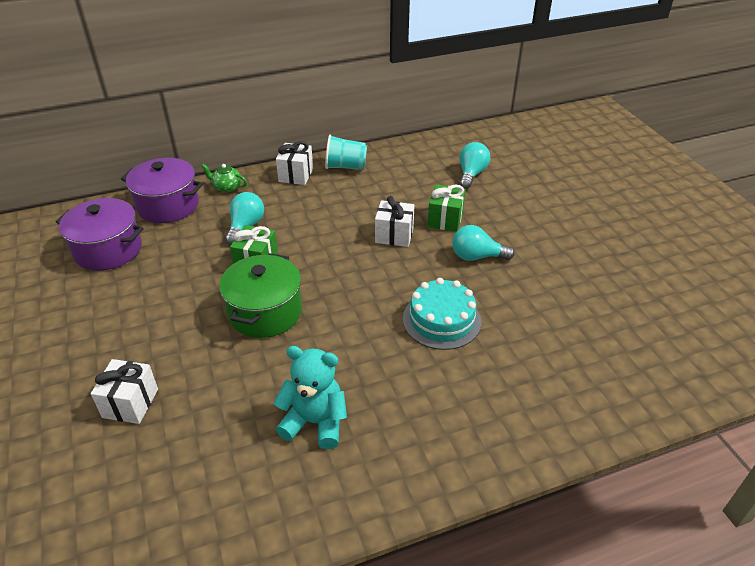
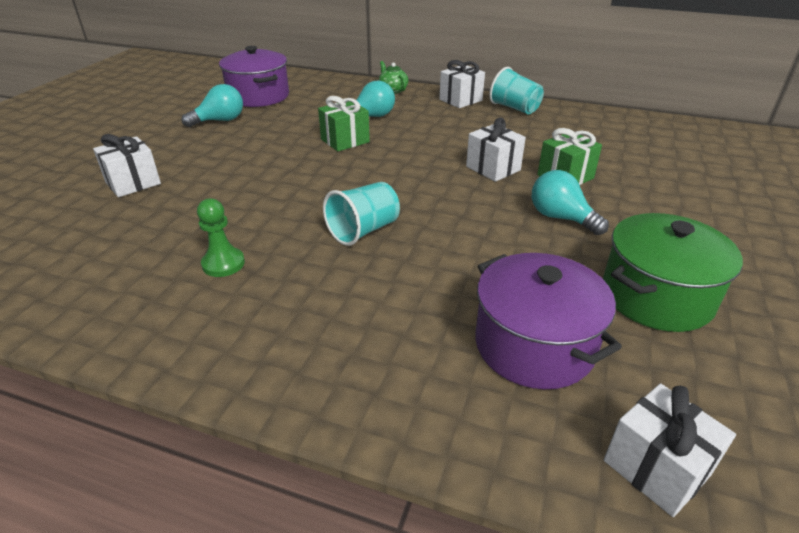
camera: 40 degrees right, 5 degrees down
(168, 205) = (334, 86): purple pot -> purple pot (534, 345)
(265, 312) = (302, 173): green pot -> green pot (656, 296)
(315, 422) = (223, 264): turquoise teddy bear -> green pawn
(374, 337) = (364, 230): none -> turquoise cup
(441, 320) = (448, 249): turquoise cake -> none
(471, 174) = (646, 154): turquoise light bulb -> turquoise light bulb (220, 121)
(658, 387) = (656, 468): none -> white gift

